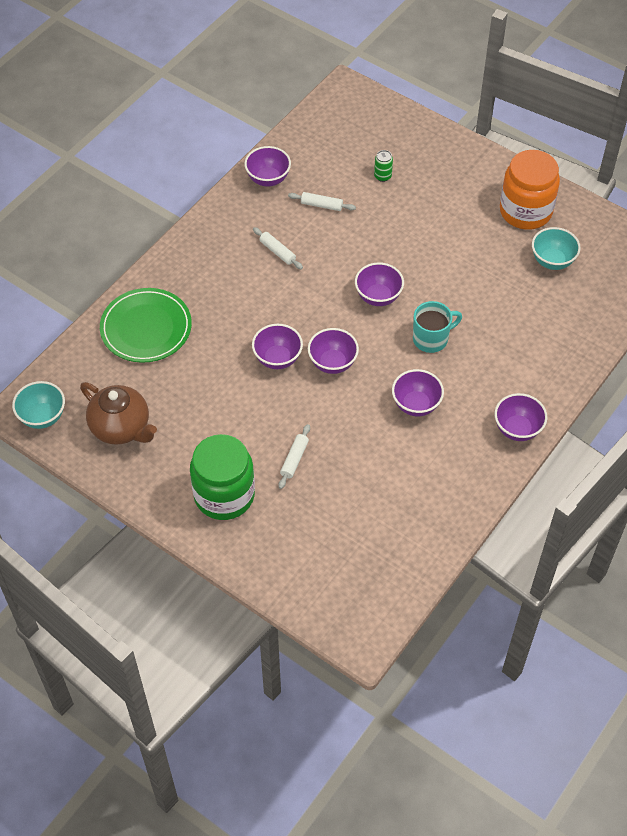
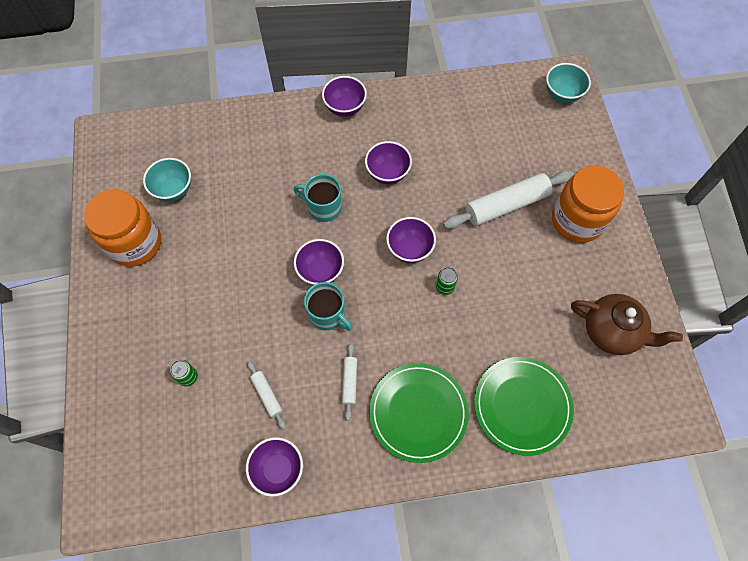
camera: 135 degrees left, 10 degrees up
(42, 417) = (670, 396): turquoise bowl -> turquoise bowl (562, 95)
(121, 428) = (612, 332): brown teapot -> brown teapot turned 120 degrees clockwise
(213, 271) = (418, 412): none -> green plate
(224, 495) = (577, 220): green jar -> orange jar
(277, 358) = (445, 287): purple bowl -> green can
(294, 459) = (506, 205): white rolling pin -> white rolling pin, size x2.06
(339, 276) = (328, 315): none -> turquoise mug

